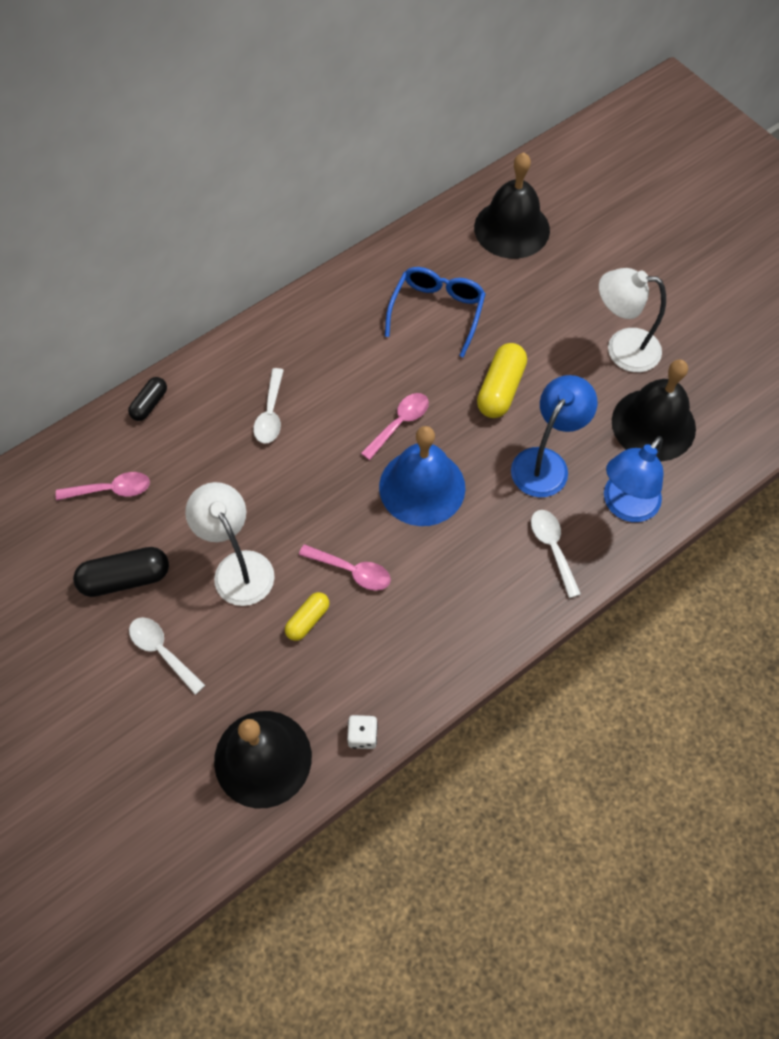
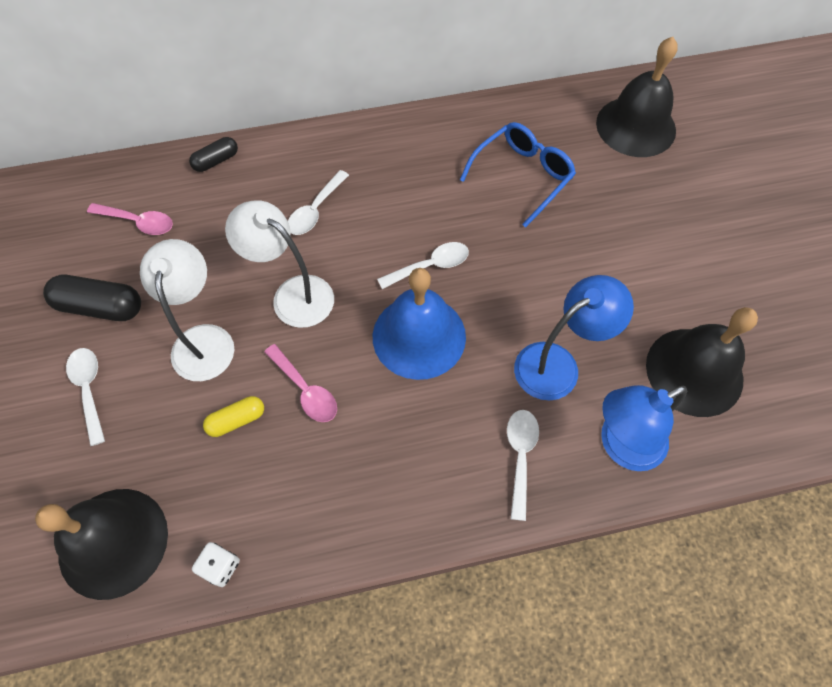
camera: 25 degrees right, 0 degrees up
(399, 423) = (430, 266): pink spoon -> white spoon
(500, 389) = (547, 272): yellow capsule -> none
(622, 349) = (695, 280): white lamp -> white lamp (293, 294)

